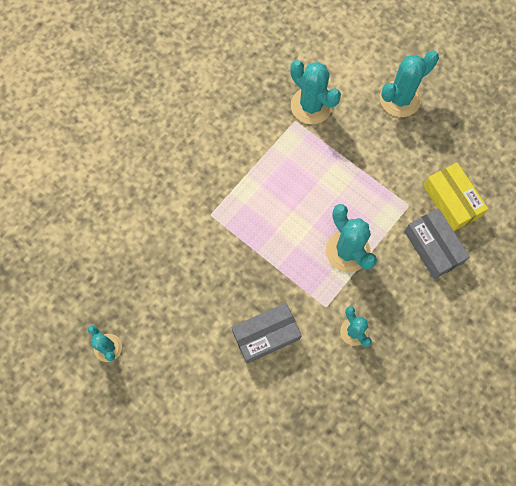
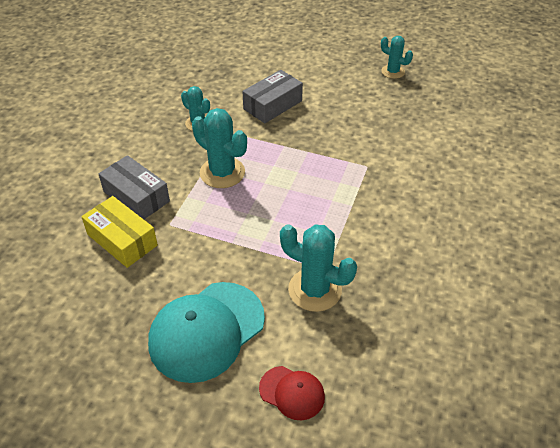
camera: 160 degrees right, 25 degrees down
(355, 40) = (292, 392): none -> red cap
(400, 99) = (206, 331): turquoise cactus -> turquoise cap

